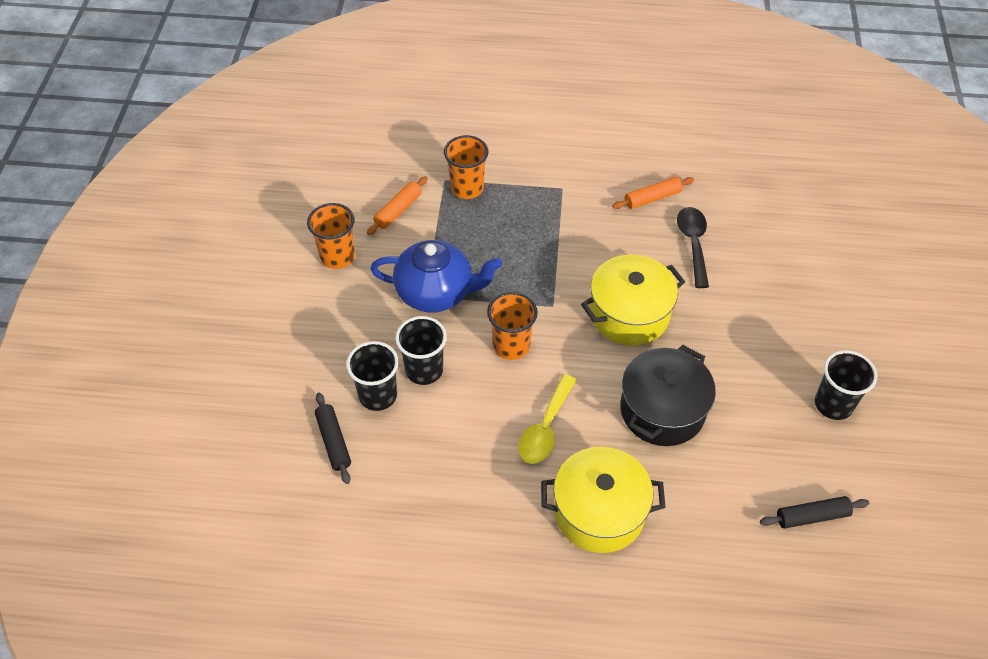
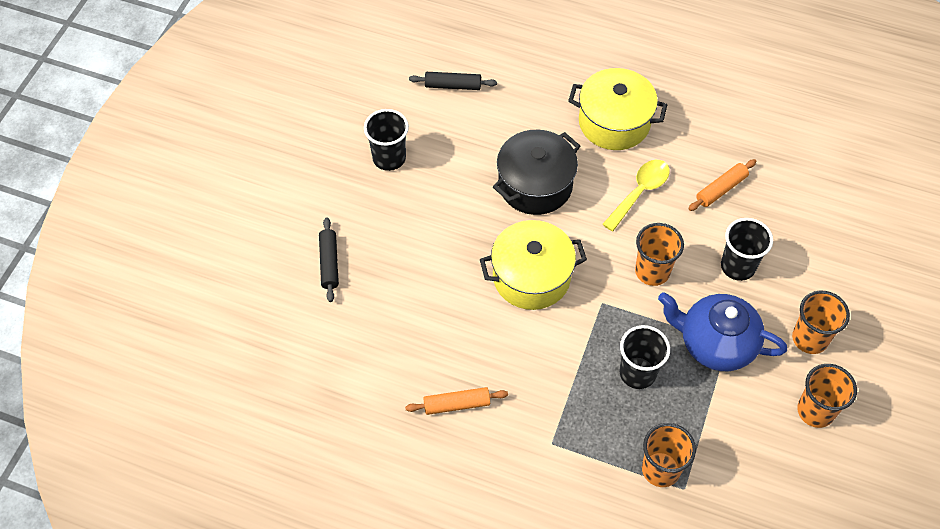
camera: 165 degrees left, 5 degrees up
(333, 441) = (824, 221): black rolling pin -> black rolling pin (329, 263)
(345, 316) = (810, 338): none -> orange cup
(378, 395) = (783, 252): black cup -> black cup (637, 373)
(398, 210) = (744, 457): orange rolling pin -> orange rolling pin (721, 189)
(693, 244) = (437, 338): black spoon -> none

